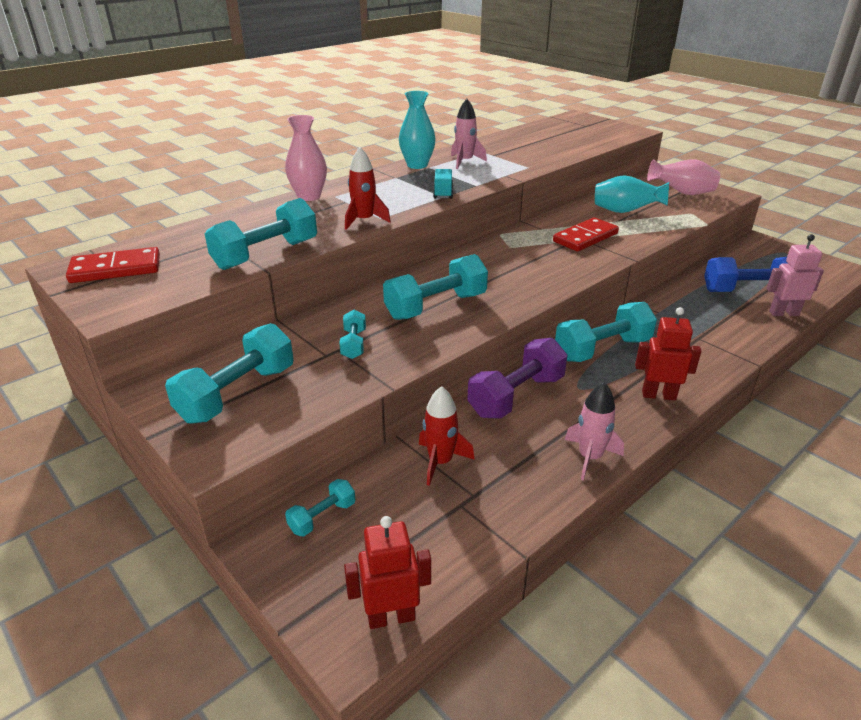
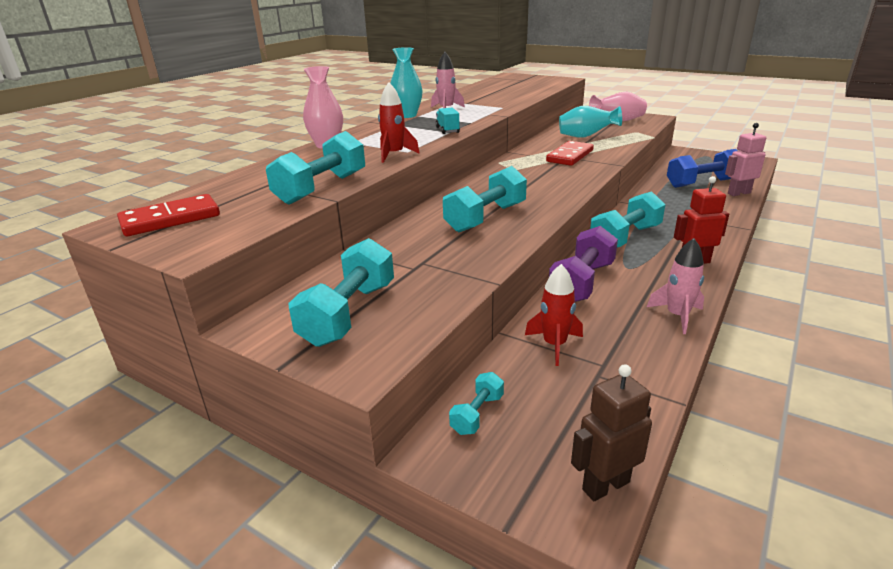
camera: 15 degrees left, 5 degrees down
(353, 344) = (433, 256): turquoise dumbbell -> none
(391, 617) = (605, 485): red robot -> brown robot

